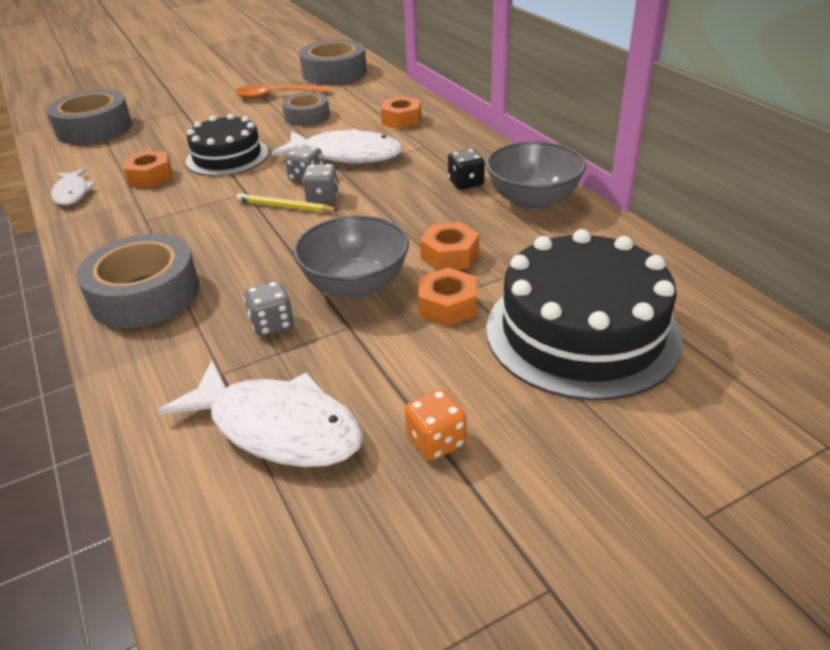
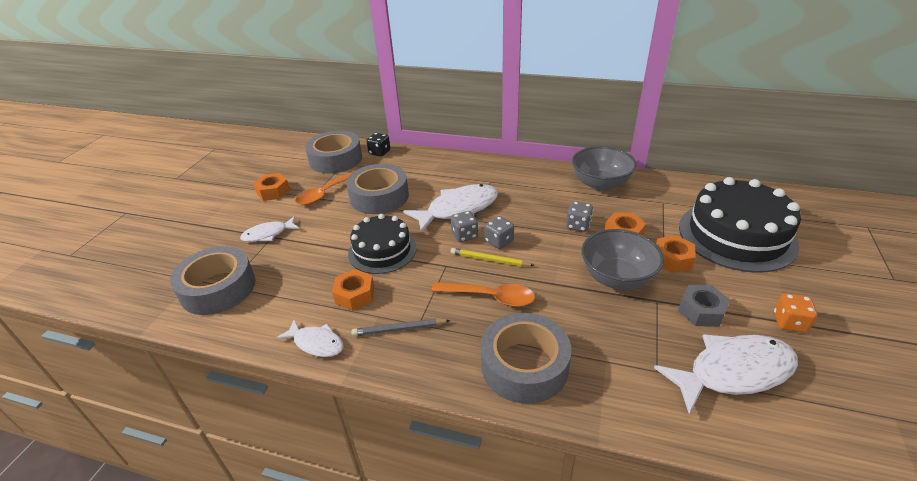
camera: 45 degrees left, 0 degrees up
(128, 215) = (399, 329): none -> grey pencil
(184, 108) = (268, 234): none -> white fish
(226, 233) = (490, 297): none -> orange spoon
(272, 324) = (624, 327): grey dice -> grey dice (578, 225)
(285, 207) = (489, 260): yellow pencil -> yellow pencil turned 45 degrees clockwise
(307, 116) = (379, 196): grey tape -> grey tape, size x1.61
(368, 364) = (701, 311): none -> grey nut
(401, 120) = (445, 171): orange nut -> orange nut (273, 192)
(466, 183) = (553, 191): black dice -> black dice (379, 152)

